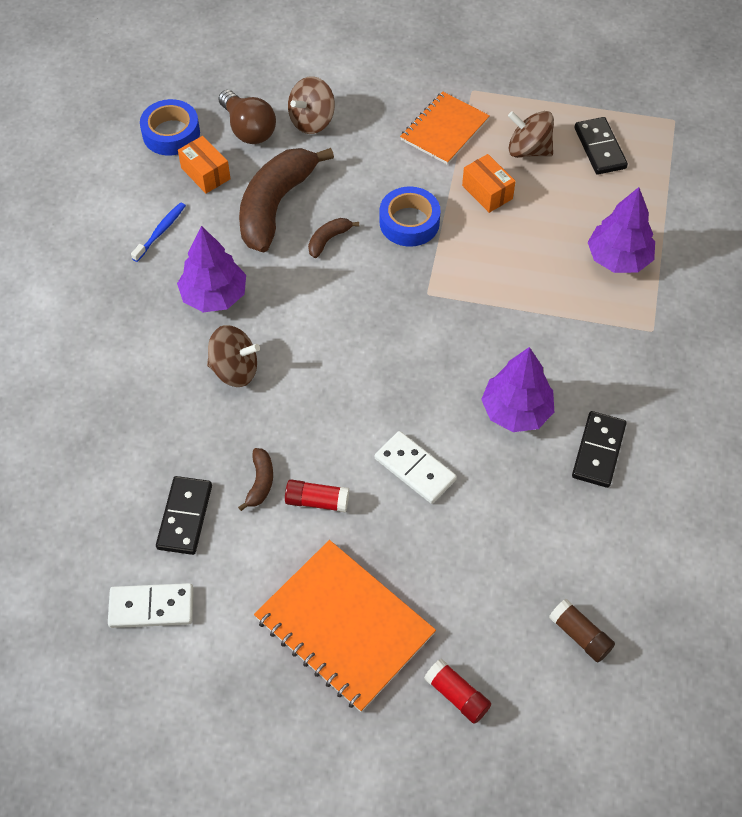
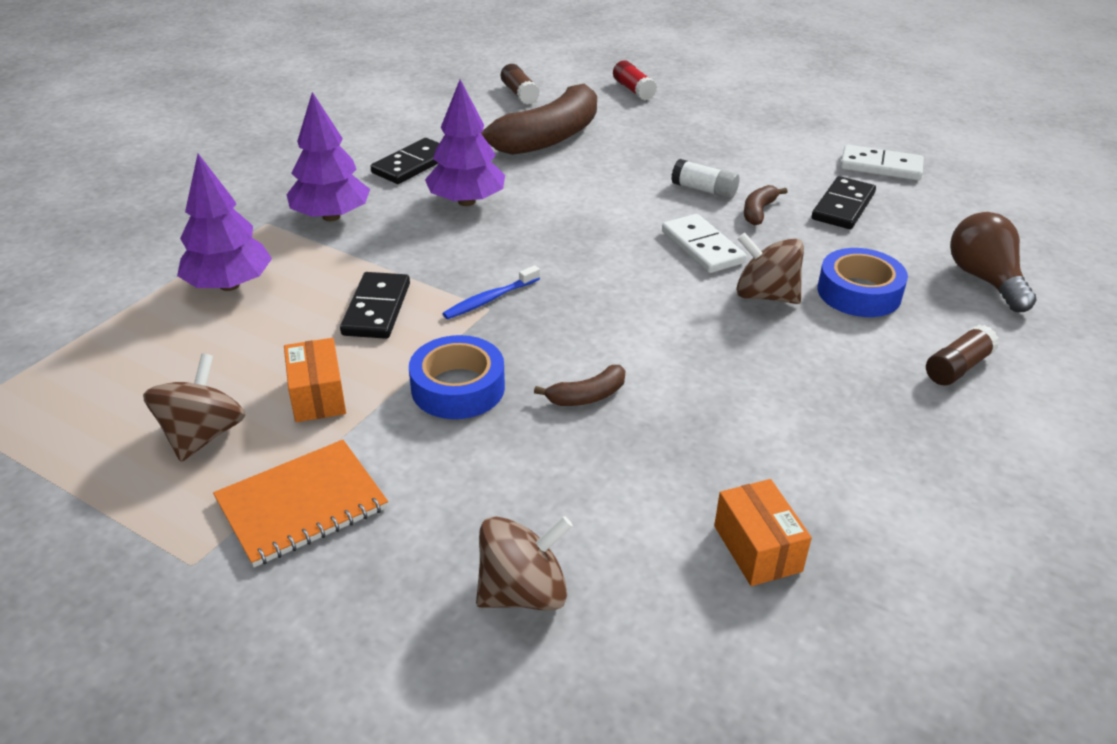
camera: 160 degrees left, 20 degrees down
(92, 337) = (957, 367): none -> brown glue stick
(160, 231) = (850, 474): blue toothbrush -> blue toothbrush (490, 299)
(171, 133) = (814, 651): blue tape -> blue tape (859, 292)
(214, 296) = (777, 372): purple tree -> purple tree (331, 216)
(248, 129) = (653, 613): brown light bulb -> brown light bulb (985, 280)
(275, 206) = (649, 462): brown banana -> brown banana (547, 138)
(317, 501) = (704, 190): red glue stick -> white glue stick
(344, 626) = (707, 129): orange notebook -> none
(415, 469) = (596, 189): white domino -> white domino (702, 247)
(528, 150) = (203, 435): brown spinning top -> brown spinning top turned 120 degrees counterclockwise
(600, 148) = (100, 408): black domino -> black domino (376, 309)

